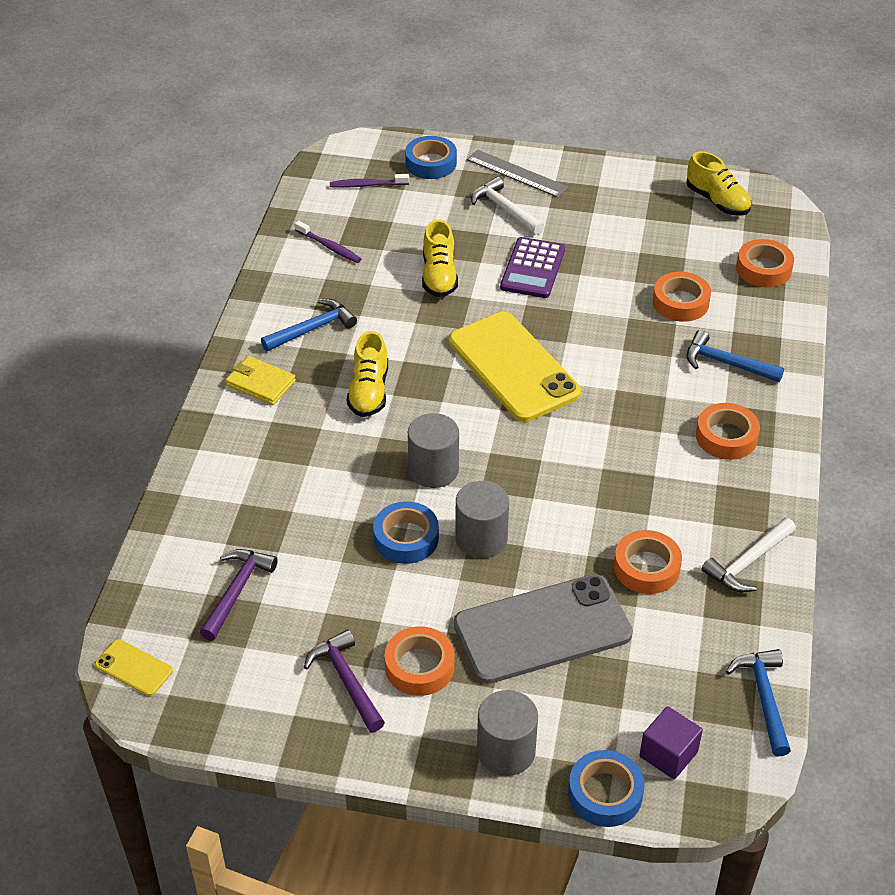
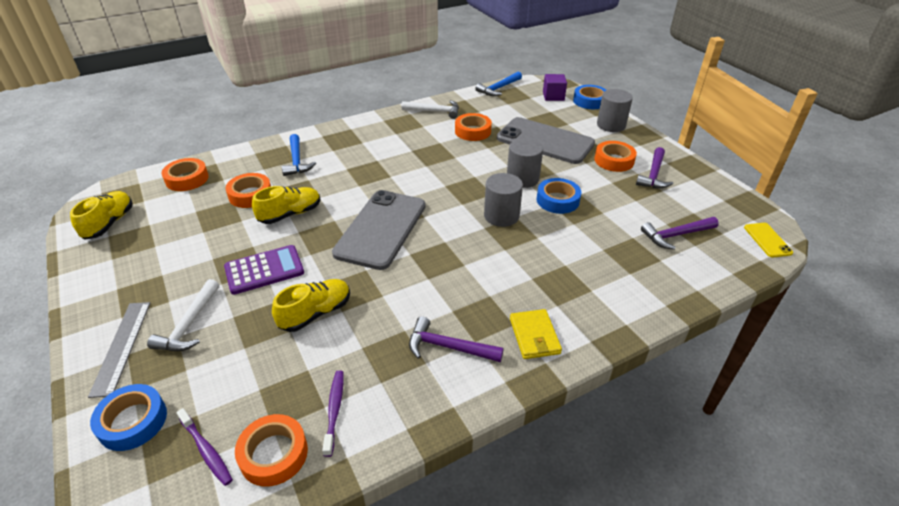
camera: 130 degrees left, 5 degrees down
(313, 328) = (448, 347): blue hammer -> purple hammer
(369, 391) = (475, 276): yellow shoe -> yellow shoe (290, 214)
(513, 367) = (381, 229): yellow phone -> grey phone
(726, 437) = (358, 142): orange tape -> orange tape (273, 454)

